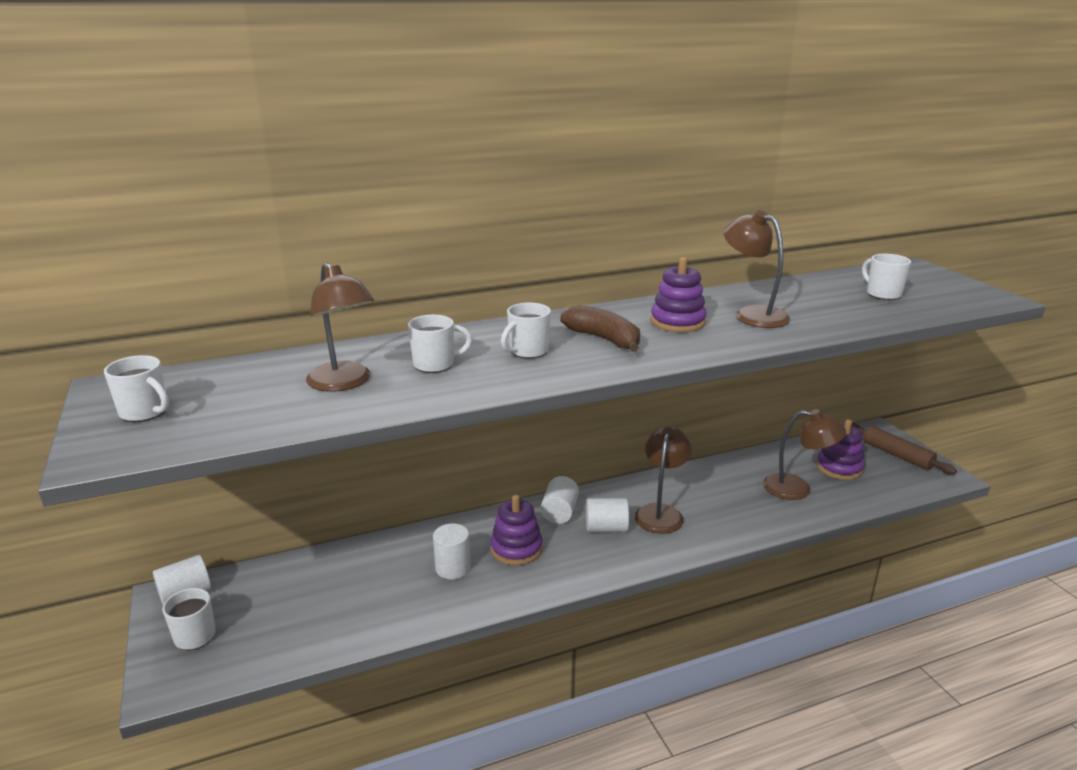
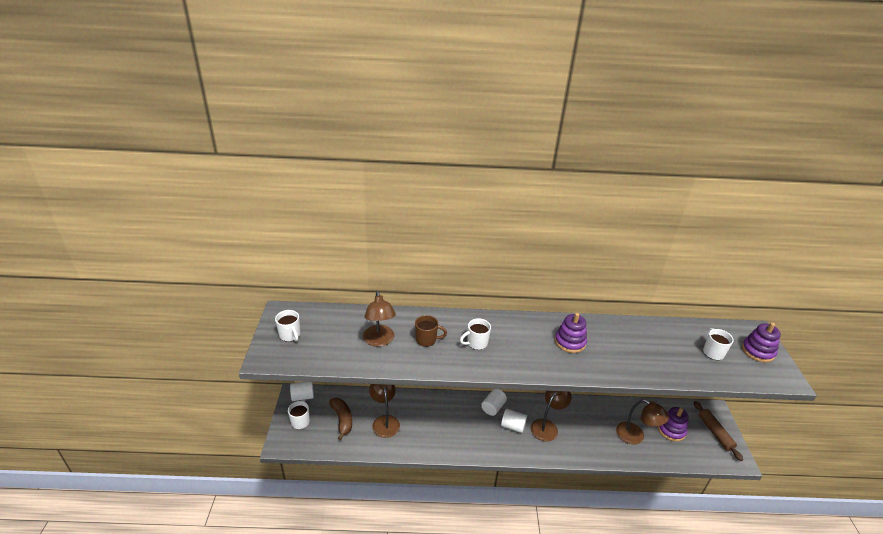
camera: 20 degrees right, 10 degrees up
(435, 365) = (427, 340): white mug -> brown mug
(453, 568) = (425, 424): white cylinder -> none
(516, 549) = (460, 423): purple stacking toy -> purple stacking toy (757, 351)
(604, 339) = (521, 345): brown banana -> brown banana (342, 419)
(752, 314) = (617, 348): brown lamp -> brown lamp (384, 421)

